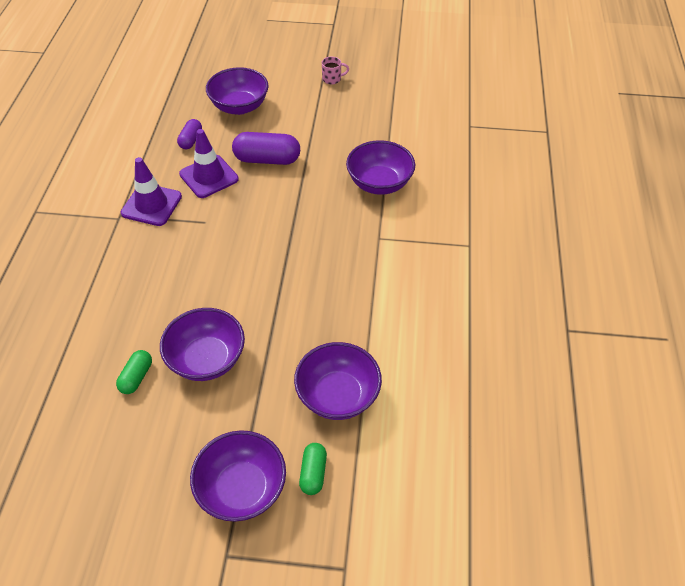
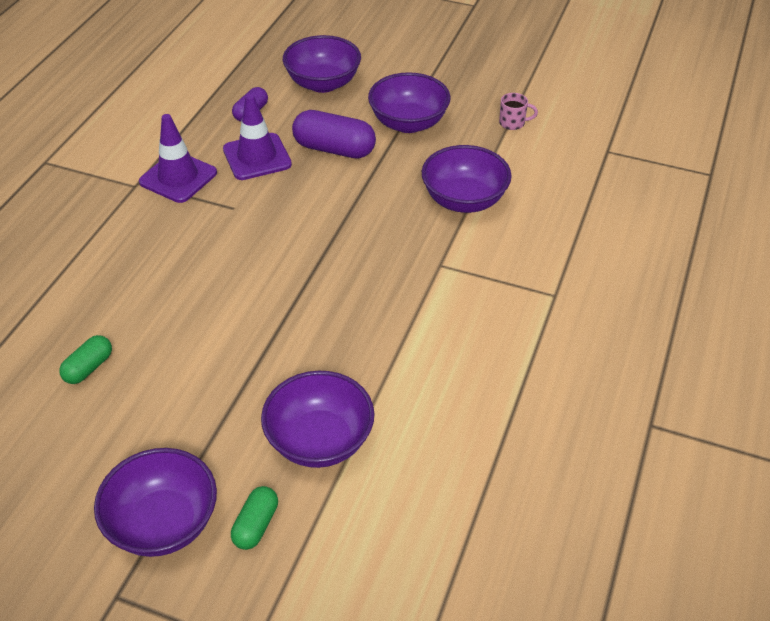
camera: 15 degrees right, 5 degrees down
(207, 359) = (177, 364): purple bowl -> purple bowl (408, 123)
(332, 79) = (449, 69): pink mug -> pink mug (513, 123)

